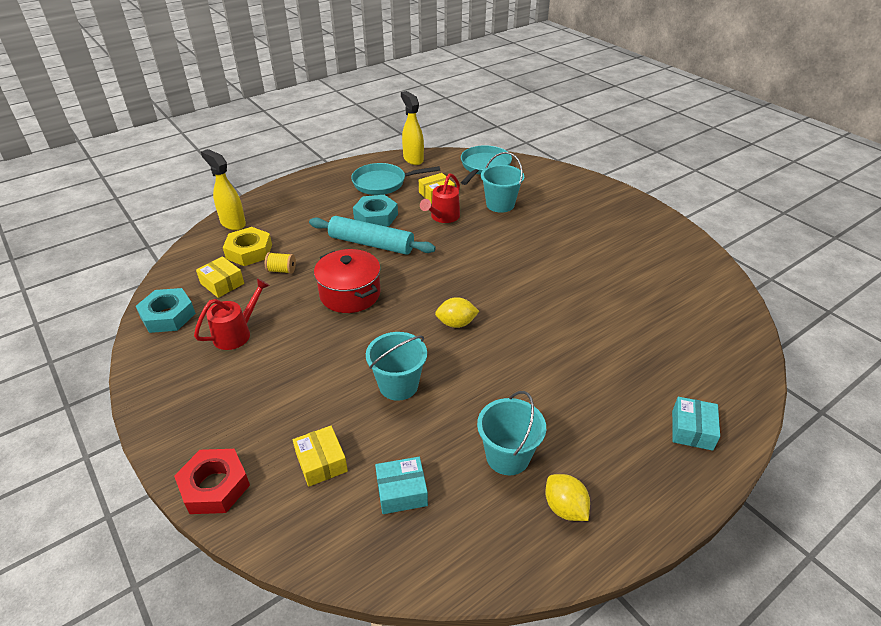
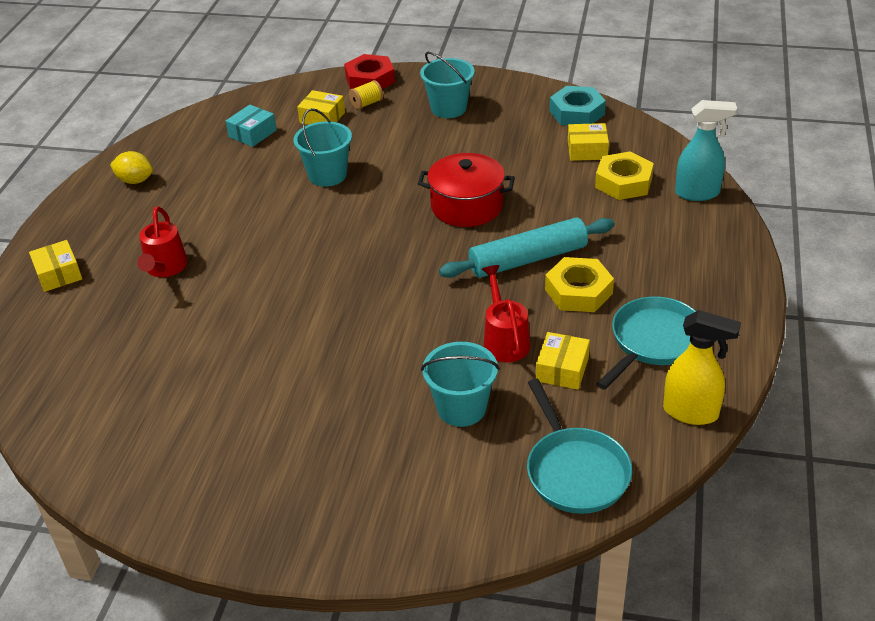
camera: 140 degrees right, 0 degrees up
(233, 223) = (697, 193): yellow spray bottle -> turquoise spray bottle
(237, 333) = (503, 133): red watering can -> red watering can (165, 268)
(282, 270) = (561, 187): yellow spool -> yellow spool (366, 104)
(376, 216) = (578, 291): turquoise nut -> yellow nut
(456, 323) = (337, 239): yellow lemon -> none
(507, 456) = (198, 183): turquoise bucket -> turquoise bucket (448, 108)
(692, 430) = (58, 274): turquoise box -> yellow box

